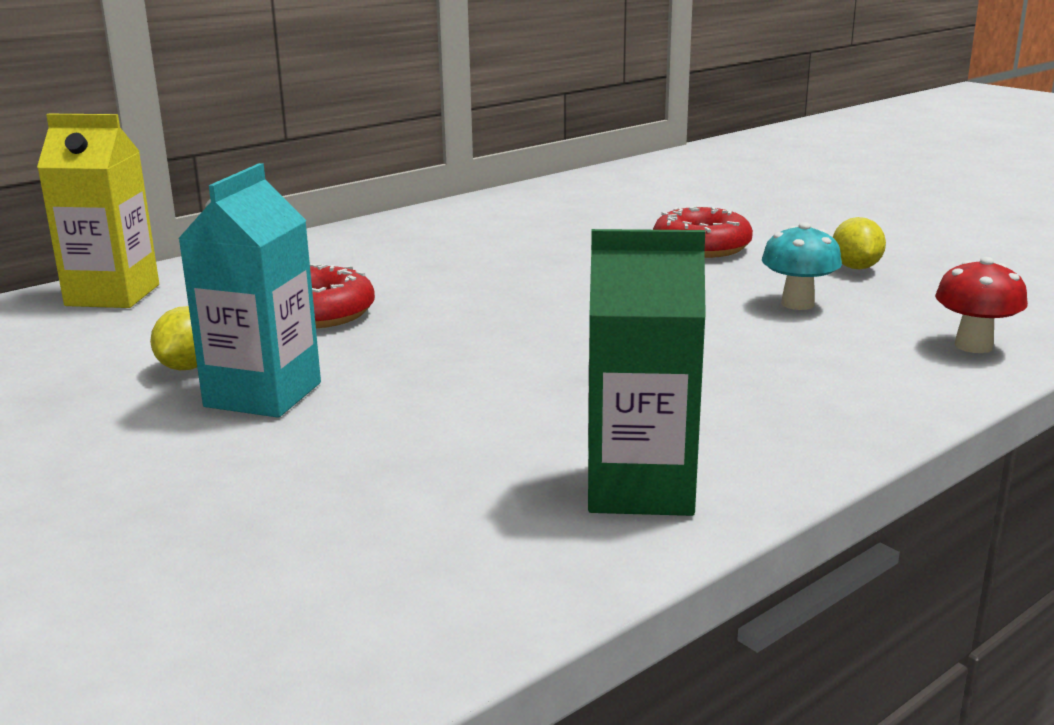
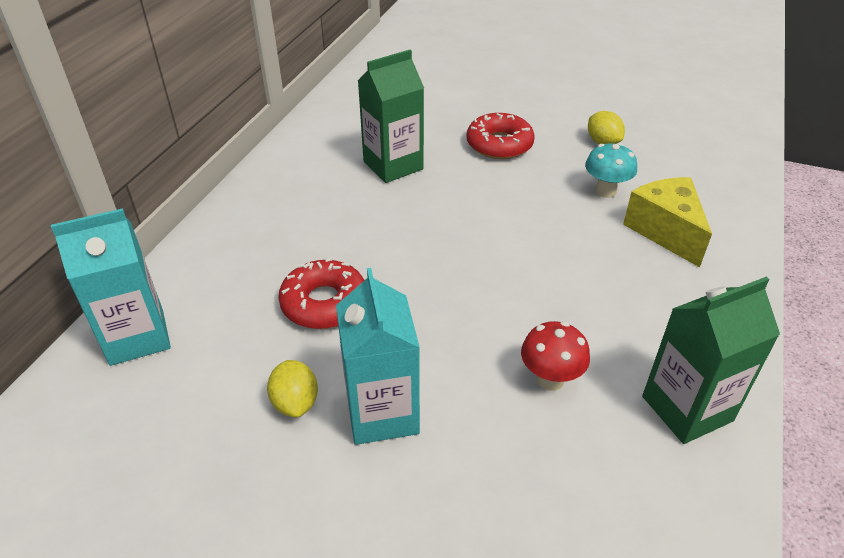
camera: 30 degrees left, 20 degrees up
(113, 295) = (137, 337): yellow carton -> turquoise carton
(541, 240) = (393, 165): none -> green carton
(839, 349) = (665, 231): none -> yellow cheese
(973, 346) = (723, 204): red mushroom -> red mushroom (550, 379)

